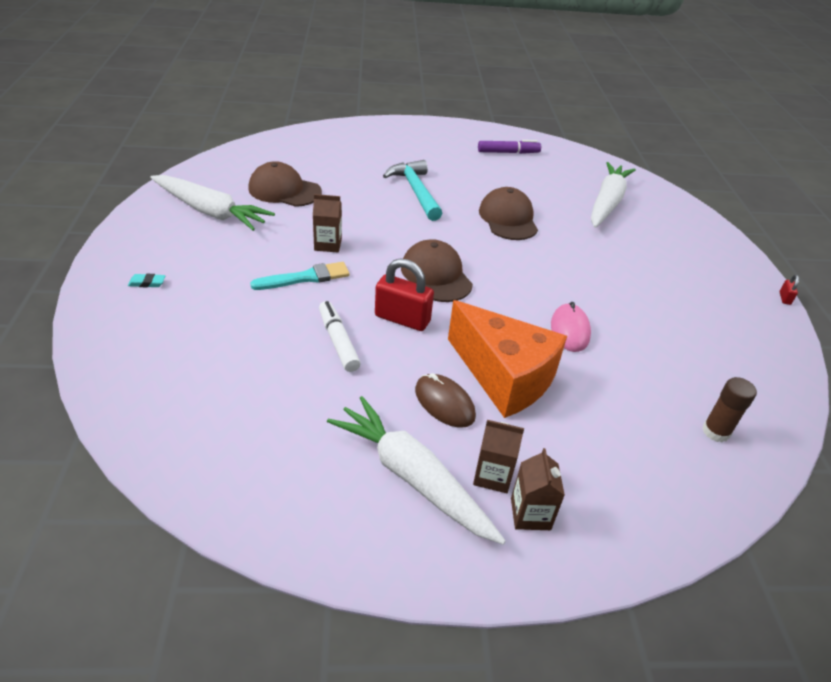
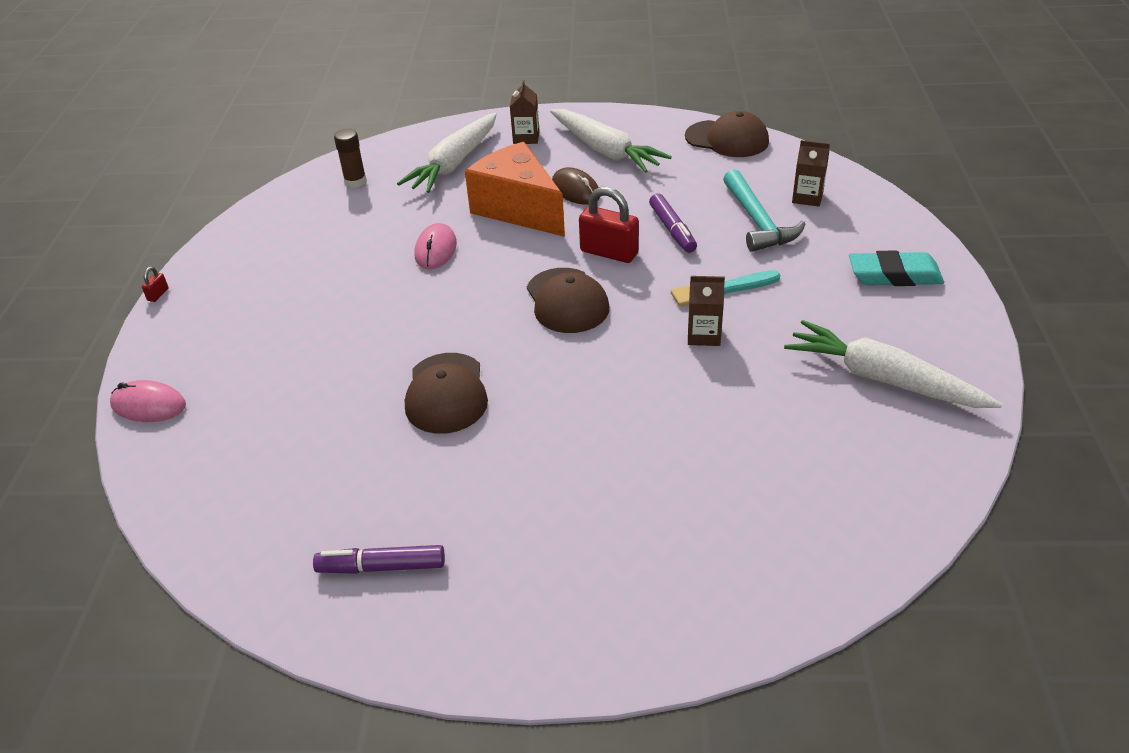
camera: 170 degrees left, 0 degrees up
(147, 283) = (894, 275): turquoise eraser -> turquoise eraser, size x2.30
(284, 190) = (792, 429): brown cap -> brown cap (727, 139)
(338, 341) = (672, 230): white marker -> purple marker
(415, 191) = (580, 441): turquoise hammer -> turquoise hammer (757, 221)
(492, 475) = (547, 153): brown carton -> brown carton (807, 197)
(607, 203) = (268, 437): white carrot -> white carrot (454, 163)
(700, 222) = (148, 405): none -> pink mouse

